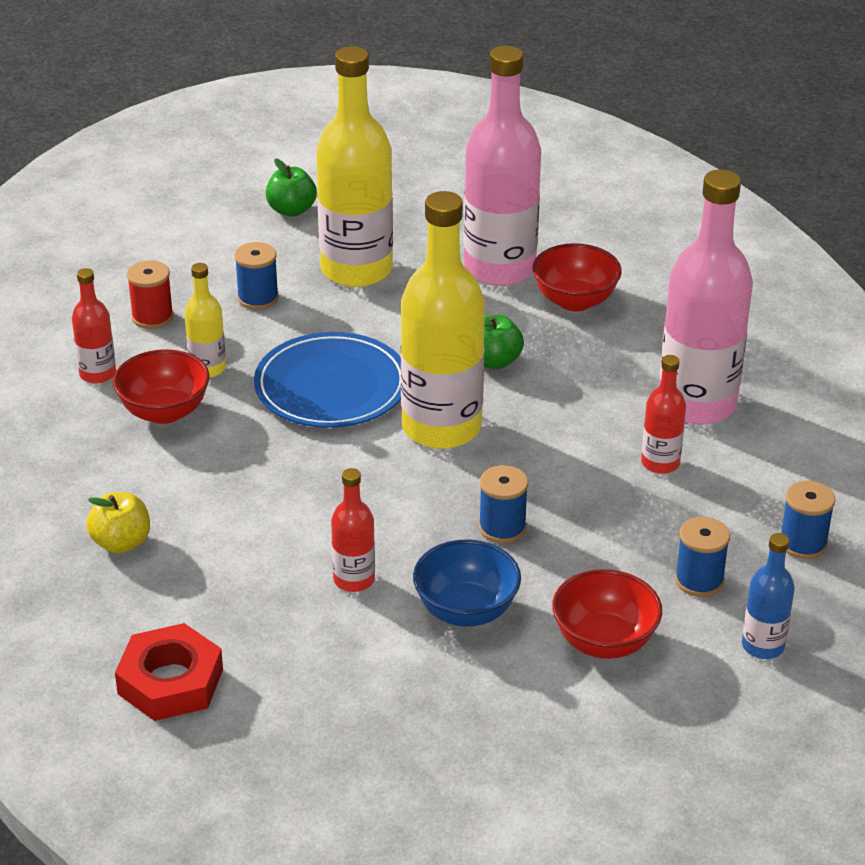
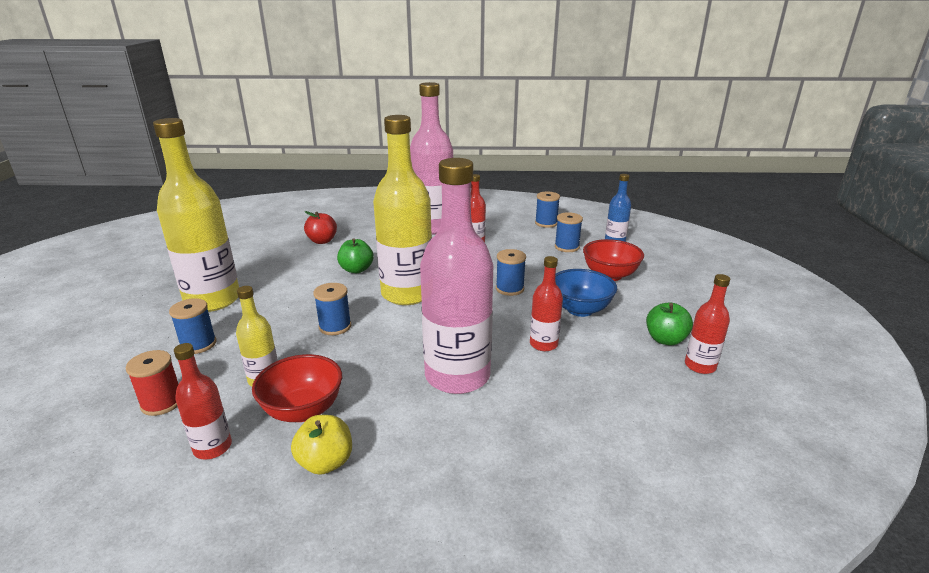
camera: 75 degrees left, 10 degrees down
(121, 543) = (467, 456): yellow apple -> yellow apple (325, 462)
(170, 681) = (646, 444): red nut -> none
(291, 210) = (106, 316): green apple -> green apple (665, 340)
(331, 386) = (335, 326): blue plate -> blue spool
(350, 741) = (700, 366): none -> red bottle
(499, 268) = (269, 255): pink bottle -> pink bottle (457, 376)
(575, 301) = (322, 241): red bowl -> red apple

